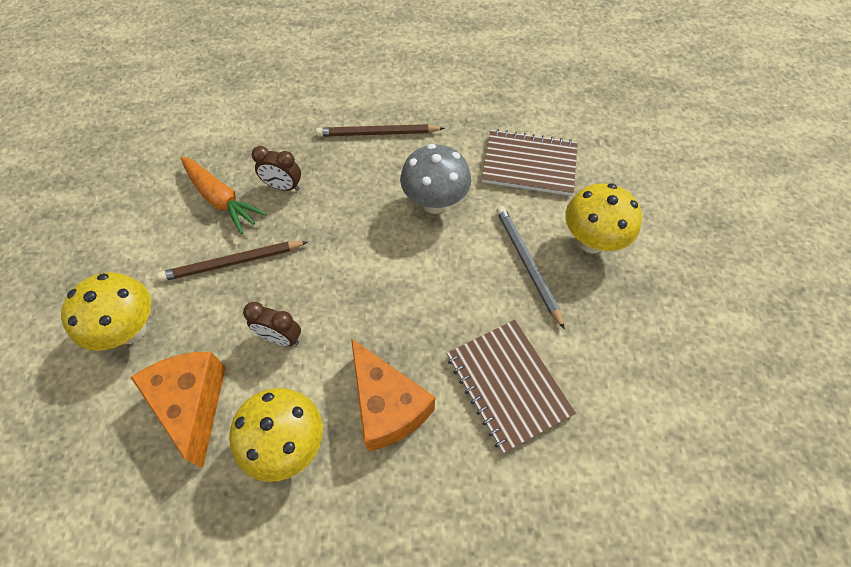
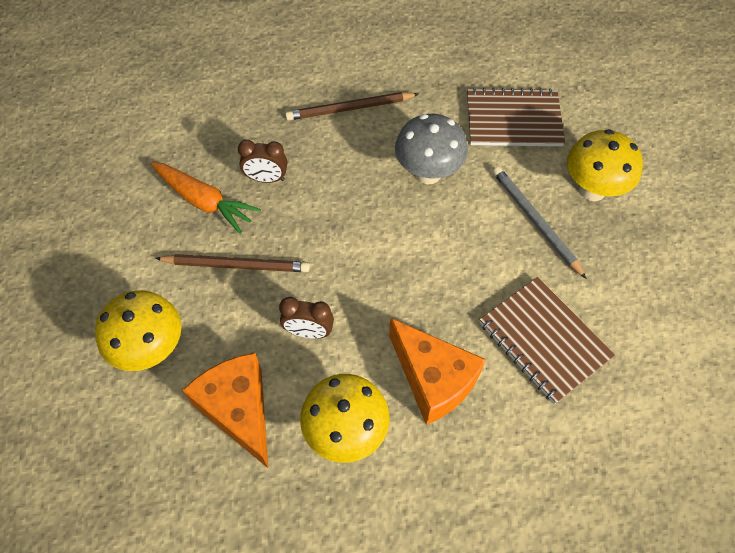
camera: 10 degrees left, 0 degrees up
(232, 263) = (236, 265): brown pencil -> brown pencil turned 150 degrees counterclockwise

